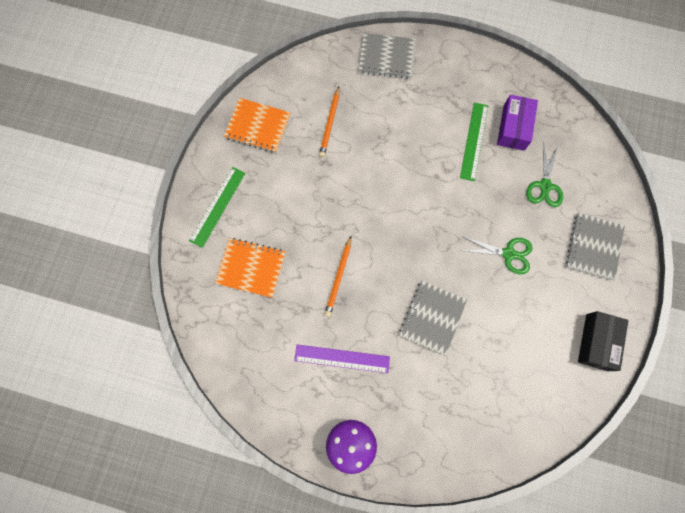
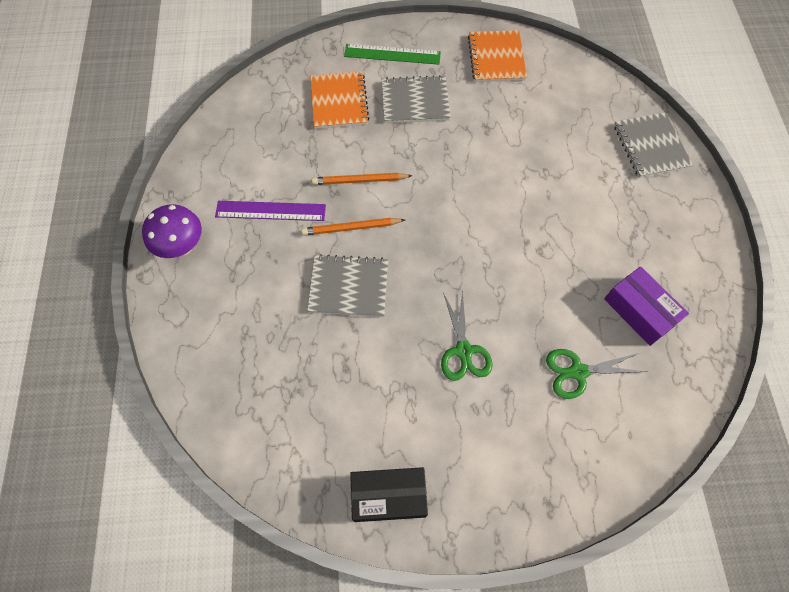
camera: 70 degrees right, 10 degrees down
(330, 124) = (534, 118): orange pencil -> orange pencil (351, 228)
(342, 358) = (270, 211): purple ruler -> purple ruler turned 75 degrees counterclockwise
(474, 141) = (595, 270): green ruler -> none
(513, 127) = (639, 311): purple box -> purple box turned 60 degrees clockwise
(593, 247) = (521, 459): grey notebook -> grey notebook (415, 101)

